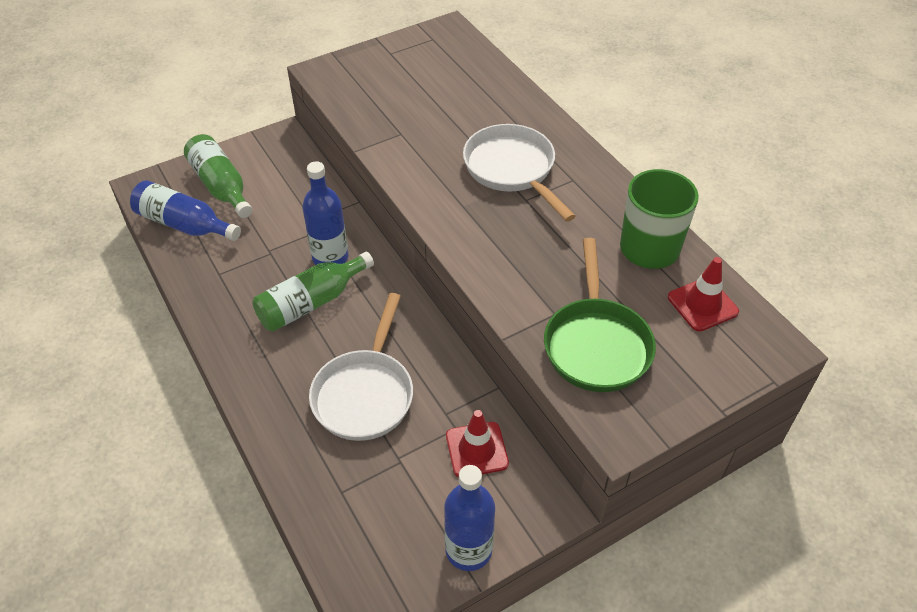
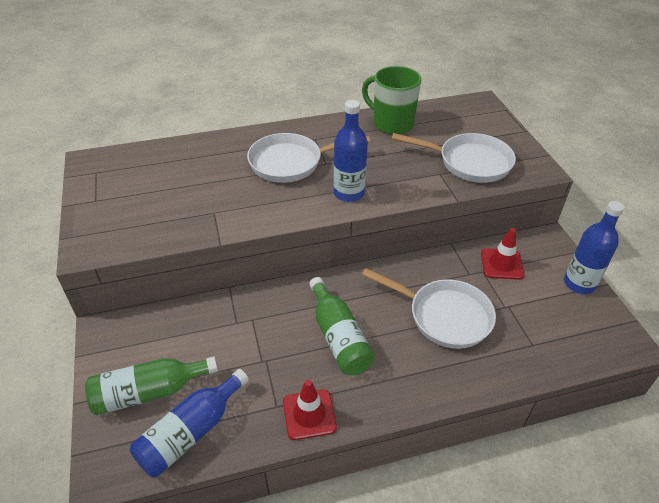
camera: 75 degrees left, 5 degrees down
(330, 257) = (290, 316): blue bottle -> blue bottle (349, 193)
(596, 344) = (469, 162): green pan -> white pan
(702, 304) = (445, 117): red traffic cone -> red traffic cone (309, 414)

